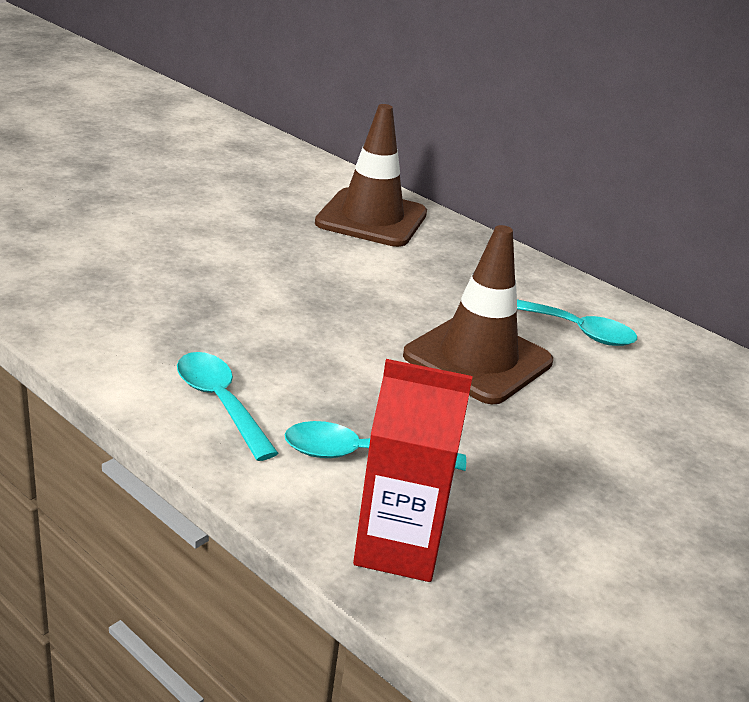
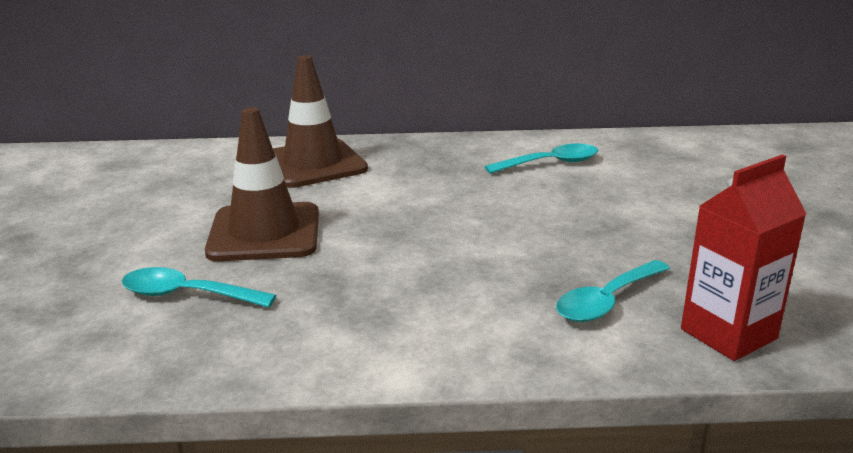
camera: 40 degrees left, 5 degrees down
(220, 403) = (473, 332): turquoise spoon -> turquoise spoon (187, 295)
(478, 359) = (543, 208): brown traffic cone -> brown traffic cone (264, 233)

